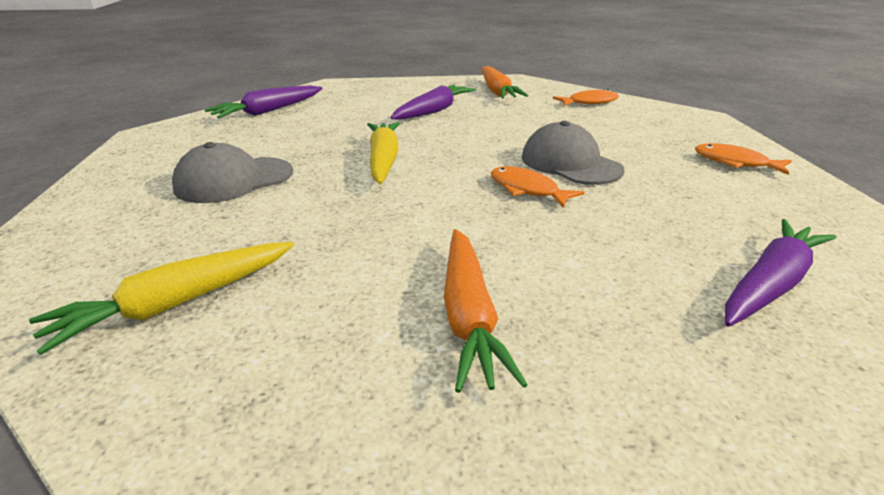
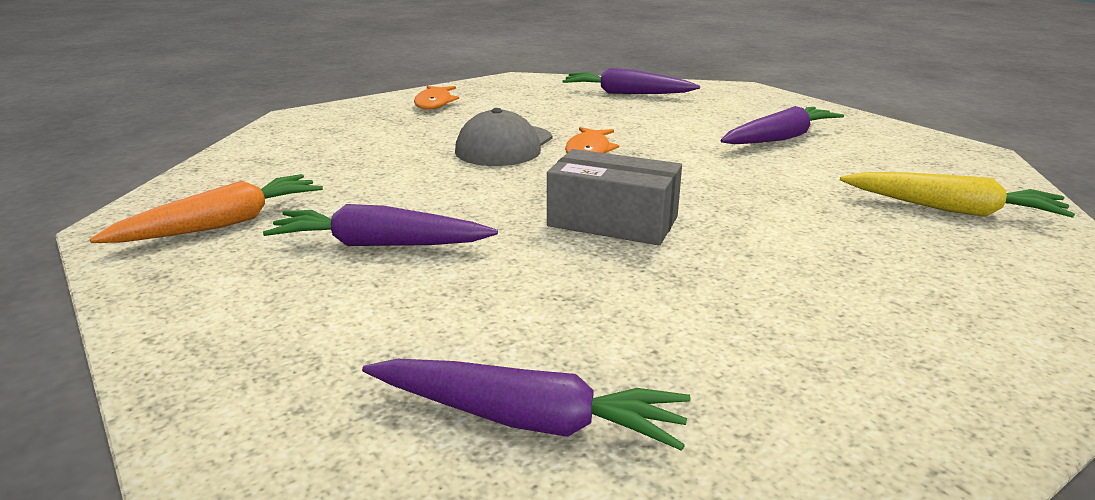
camera: 120 degrees left, 5 degrees down
(234, 180) = (801, 286): grey cap -> none
(383, 160) = (612, 221): yellow carrot -> grey box
(469, 316) = (780, 138): orange carrot -> purple carrot
(589, 102) = (262, 162): orange fish -> none

